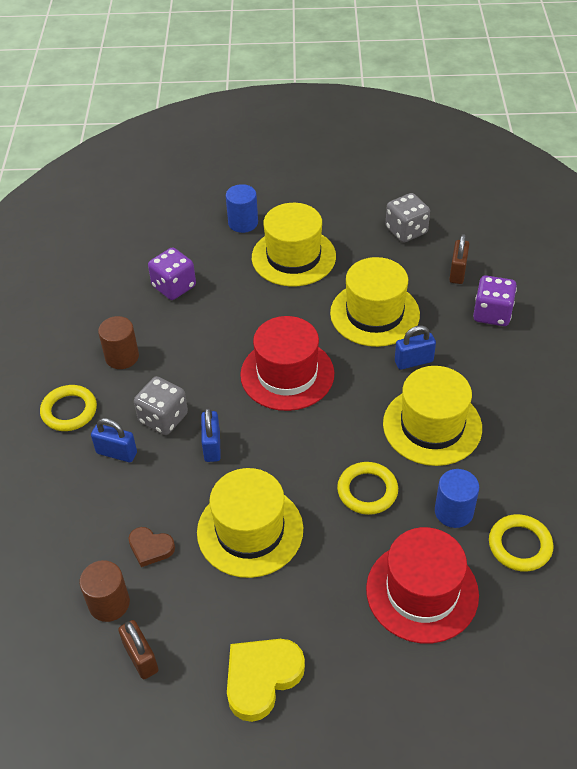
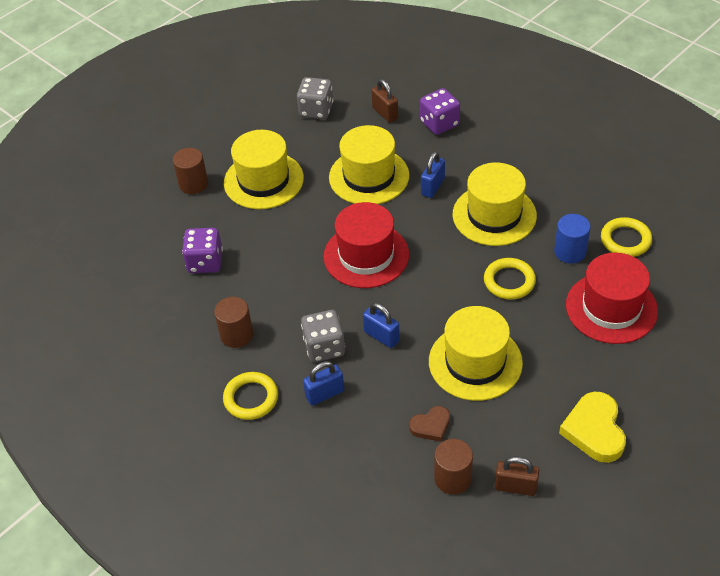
camera: 45 degrees left, 0 degrees up
(243, 223) = (193, 184): blue cylinder -> brown cylinder

